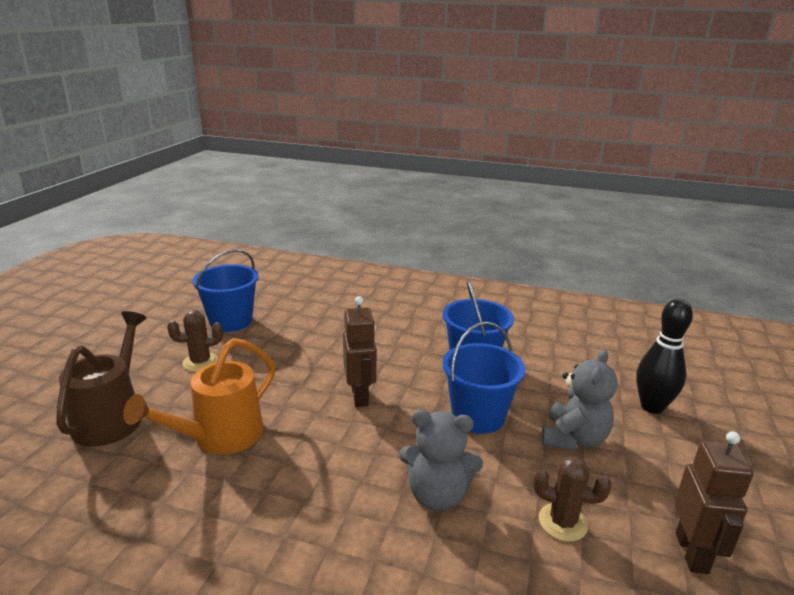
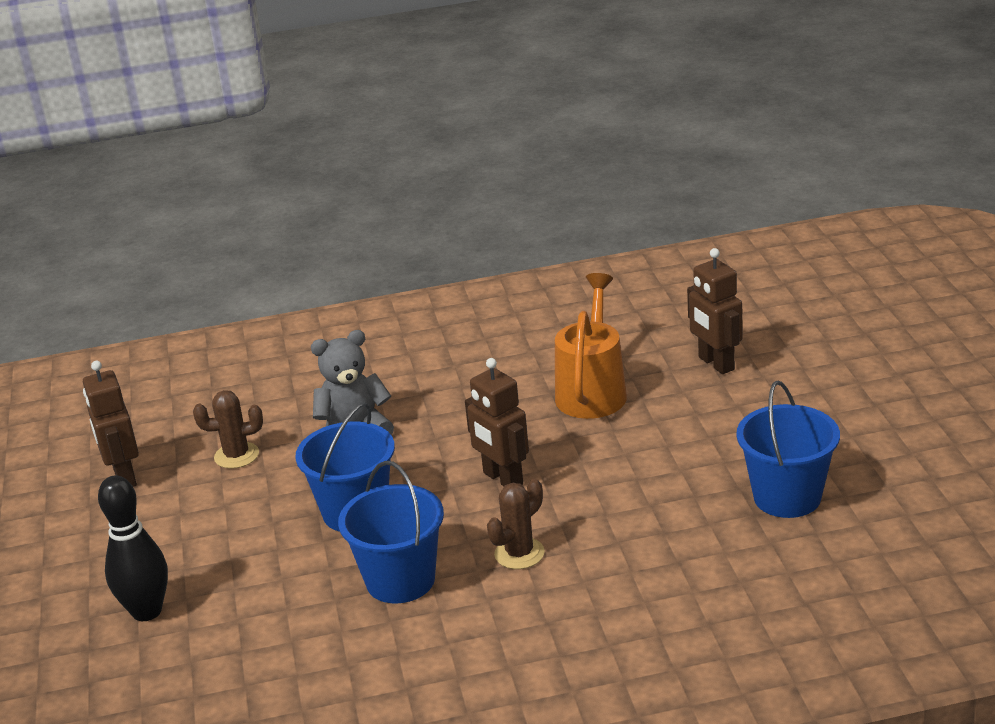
camera: 155 degrees right, 5 degrees up
(112, 416) = (715, 364): brown watering can -> brown robot
(200, 362) = (728, 436): brown cactus -> brown cactus (519, 553)
(573, 439) = (240, 531): grey teddy bear -> none

